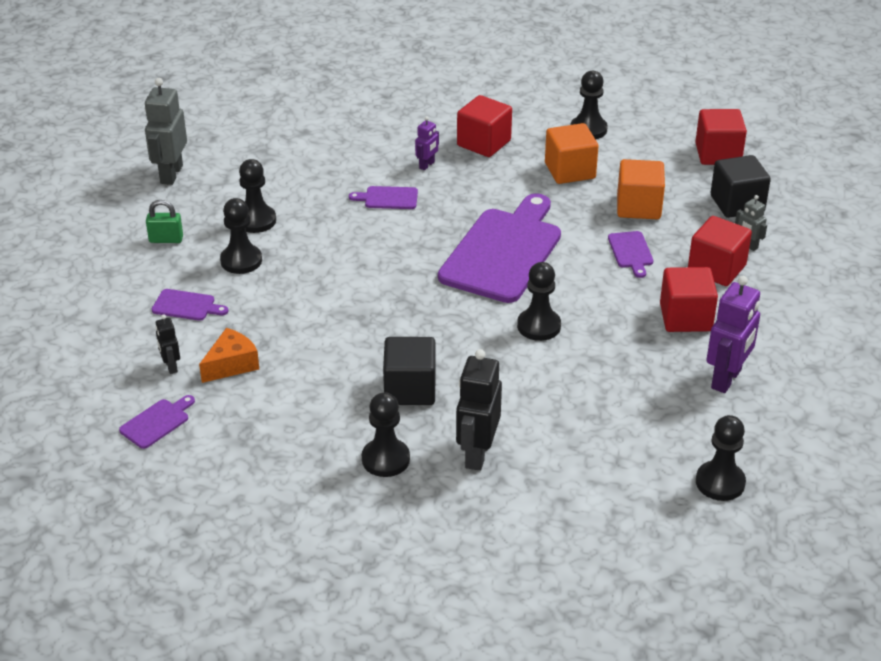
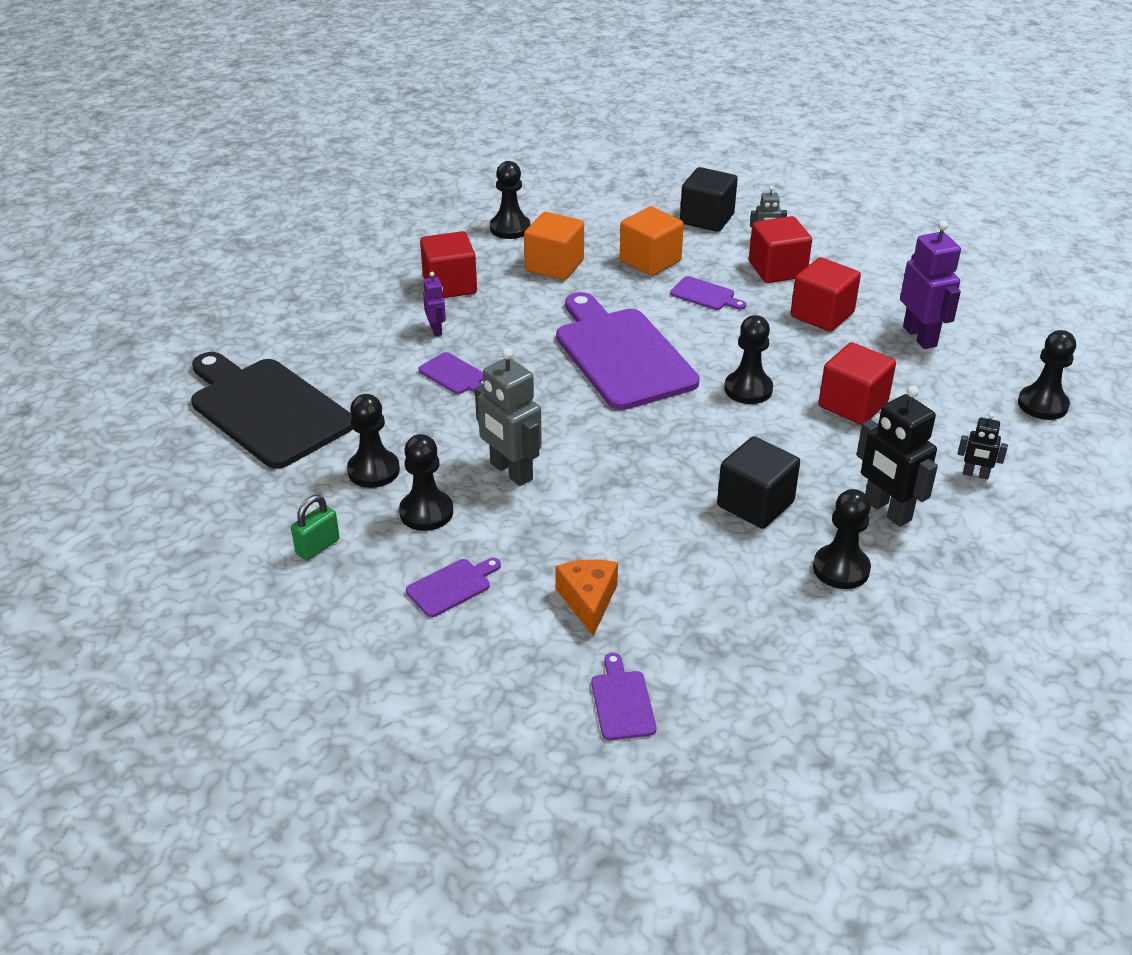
camera: 50 degrees left, 0 degrees up
(171, 174) = (208, 489): grey robot -> grey robot (510, 471)
(171, 366) = (540, 647): black robot -> black robot (975, 474)
(265, 152) = (267, 410): none -> black cutting board
(388, 198) = (454, 375): purple cutting board -> purple cutting board turned 90 degrees counterclockwise
(718, 154) = (631, 193): red cube -> red cube (853, 404)

